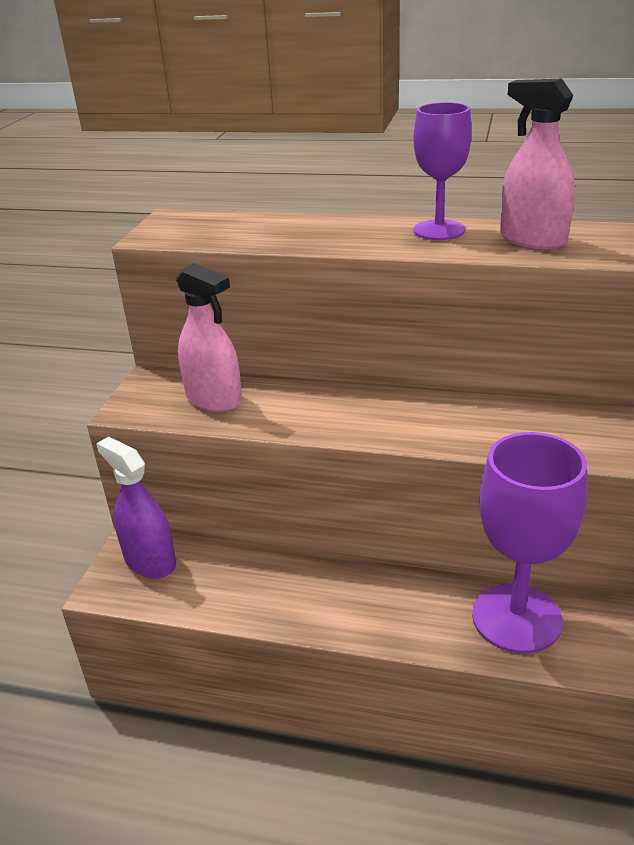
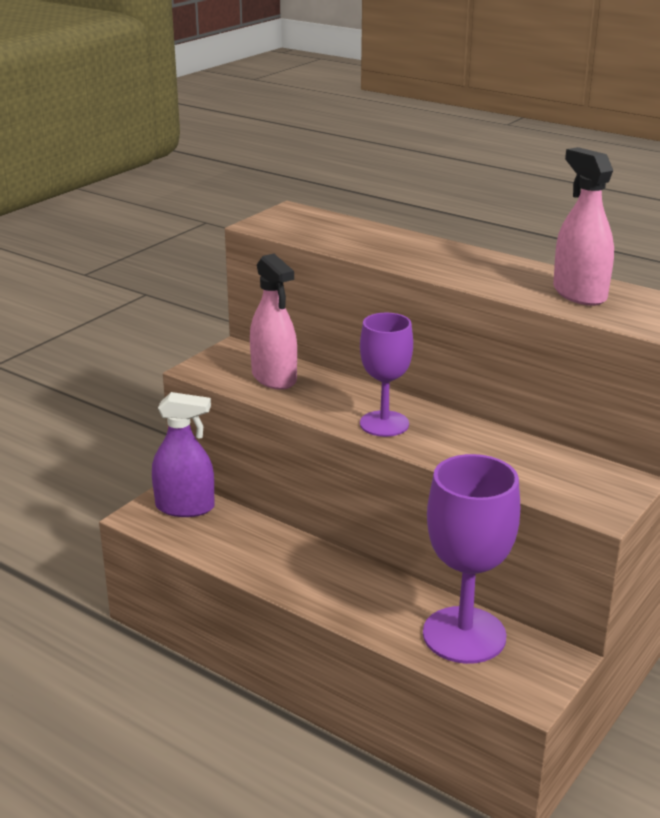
camera: 20 degrees right, 5 degrees down
(150, 561) = (185, 507): purple spray bottle -> purple spray bottle turned 120 degrees clockwise
(439, 230) = (506, 268): purple goblet -> purple goblet (384, 424)

